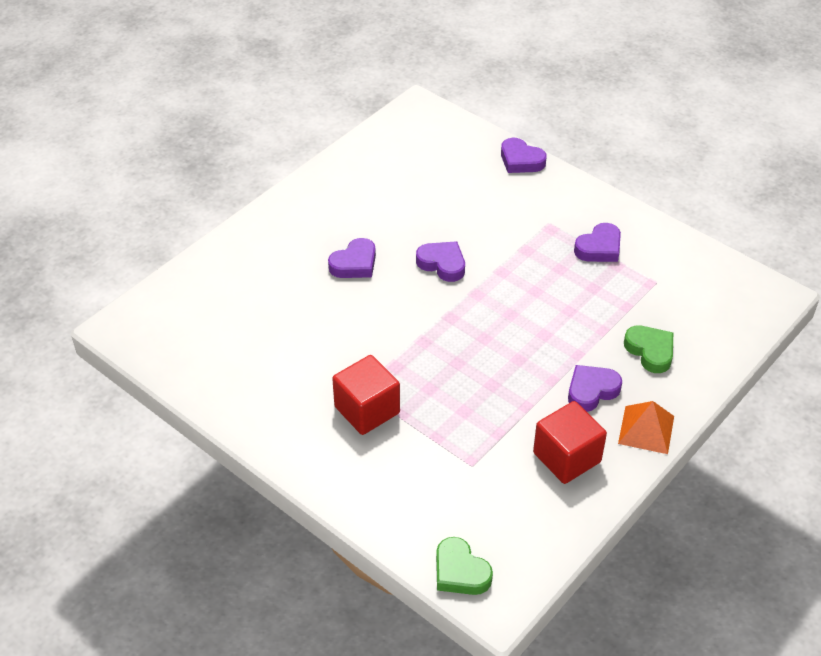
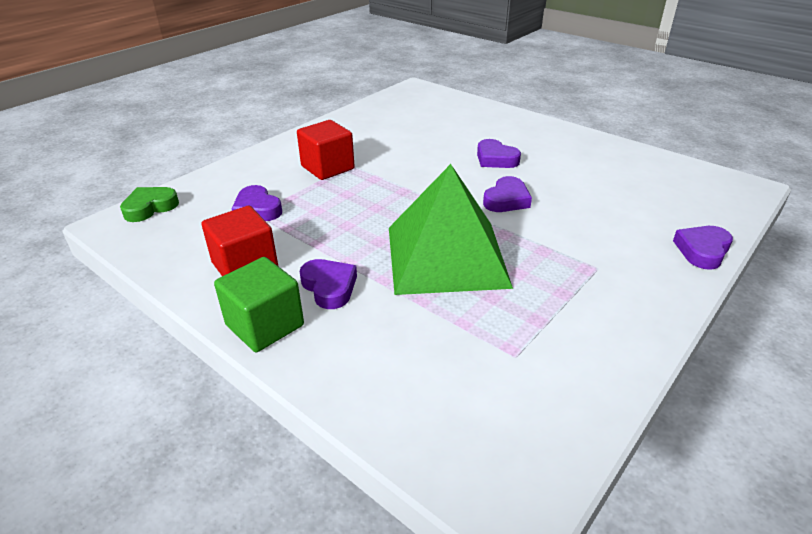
camera: 90 degrees right, 10 degrees down
(539, 312) = (446, 256): none -> green pyramid
(599, 248) = (565, 306): purple heart -> purple heart (257, 209)
(646, 429) = (265, 325): orange pyramid -> green cube
(650, 351) = (386, 339): green heart -> none

